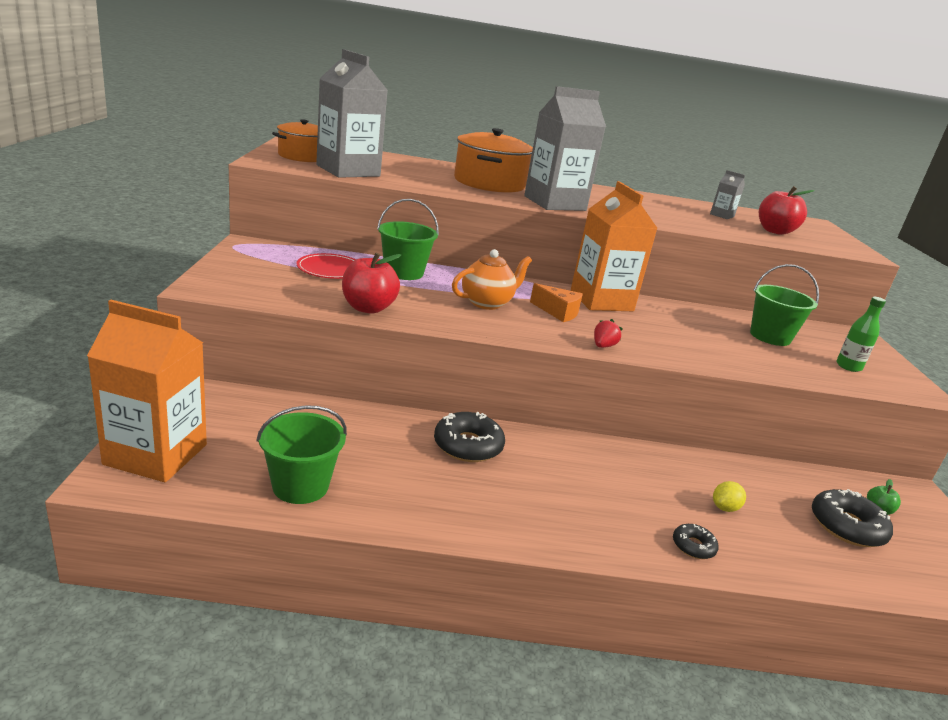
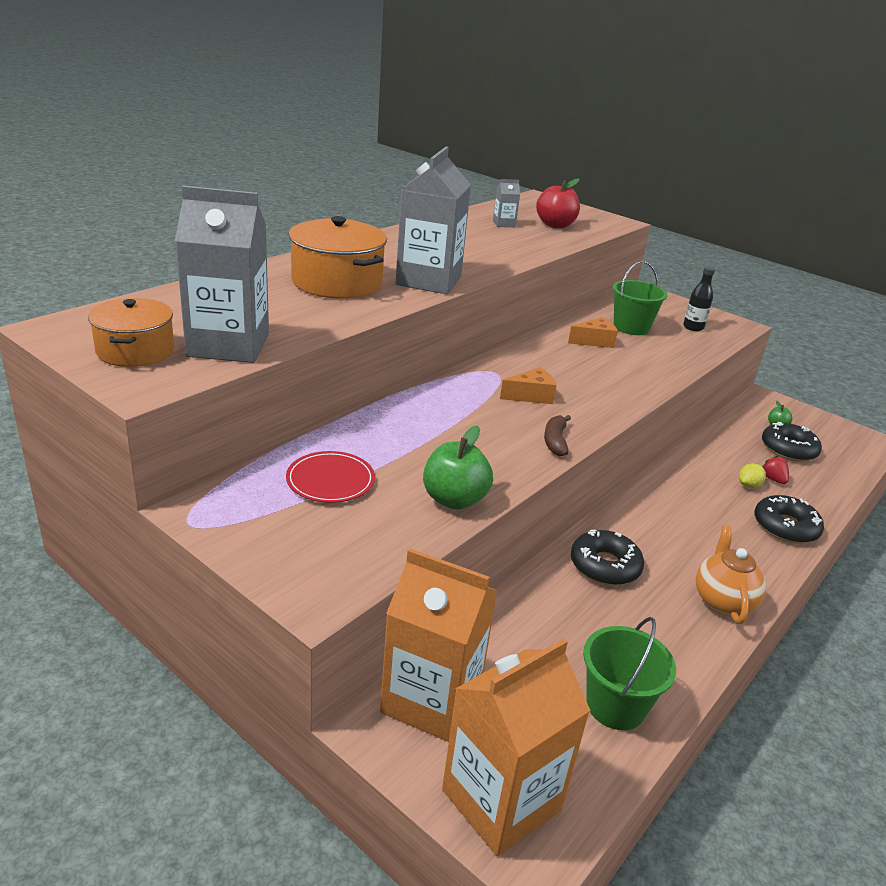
camera: 50 degrees left, 5 degrees up
(368, 308) = (454, 499): red apple -> green apple
(403, 272) = (376, 436): green bucket -> none
(487, 303) = (487, 423): orange teapot -> orange teapot (723, 601)
(509, 331) = (555, 441): none -> brown banana
(601, 301) = (520, 362): orange carton -> orange carton (431, 699)
(603, 346) = (610, 409): red strawberry -> red strawberry (773, 479)
(693, 546) = (785, 527): black donut -> black donut, size x1.83
(704, 324) = (594, 341): none -> orange cheese
(724, 508) = (748, 485): yellow lemon -> yellow lemon turned 45 degrees clockwise
(848, 366) = (693, 327): green bottle -> black bottle

